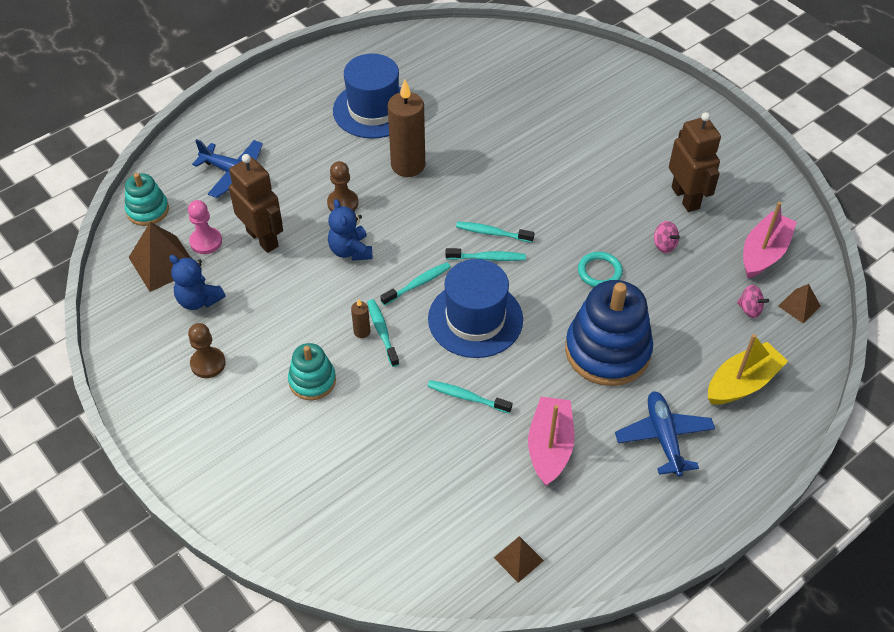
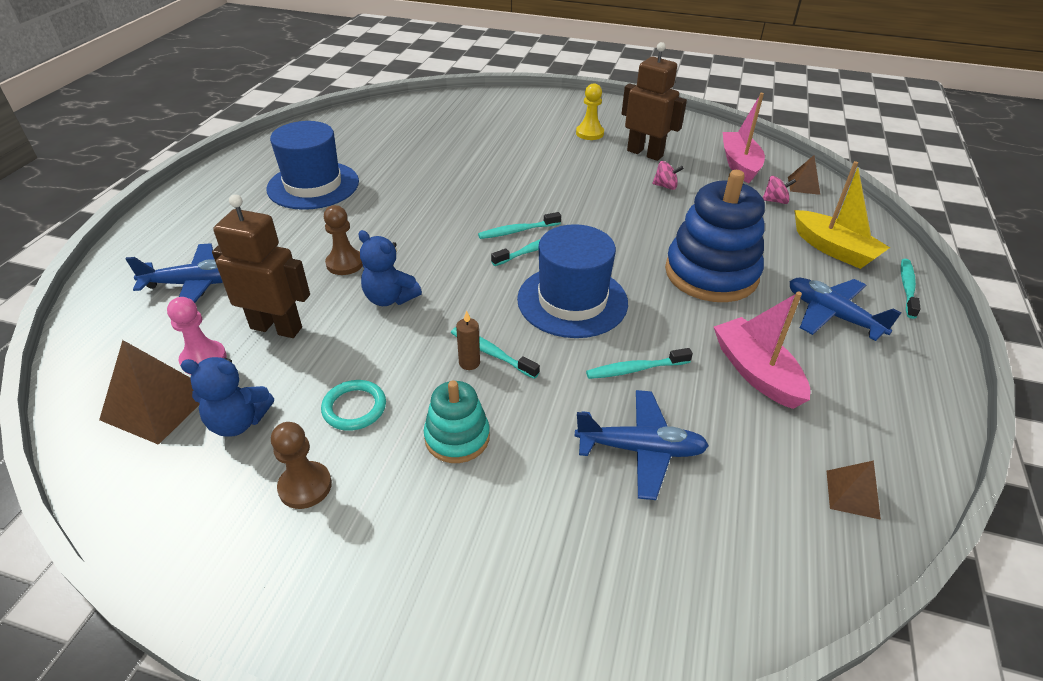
camera: 35 degrees left, 10 degrees down
(147, 210) = (97, 360): turquoise stacking toy -> none
(408, 165) = (386, 212): brown candle -> none
(414, 453) = (640, 449): none -> blue plane
(418, 284) = (487, 297): turquoise toothbrush -> turquoise toothbrush (907, 288)
(599, 272) = (638, 222): turquoise ring -> turquoise ring (354, 408)
(657, 149) = (589, 133): none -> yellow pawn
(742, 383) = (833, 249): yellow boat -> yellow boat turned 120 degrees clockwise

